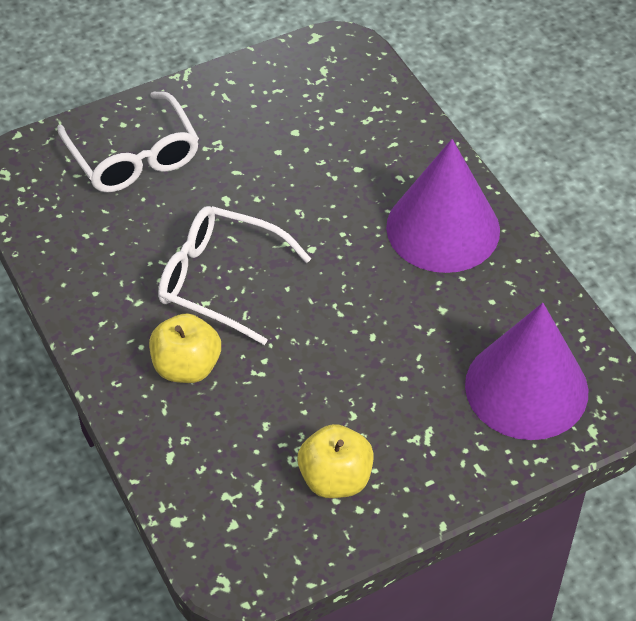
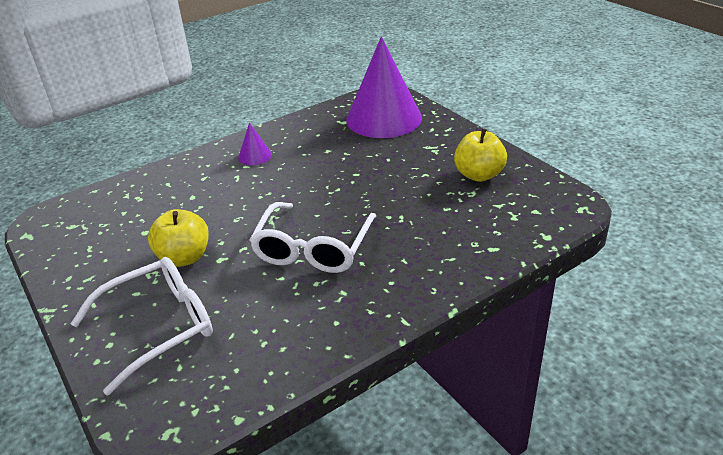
camera: 95 degrees left, 15 degrees down
(187, 367) = (406, 253): yellow apple -> yellow apple (184, 257)
(443, 228) = (255, 156): purple cone -> purple cone, size x0.42

